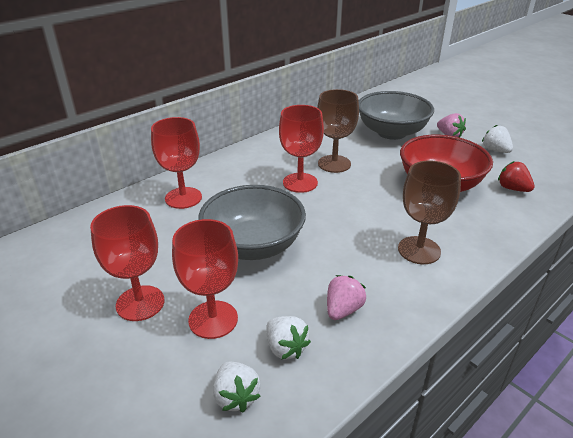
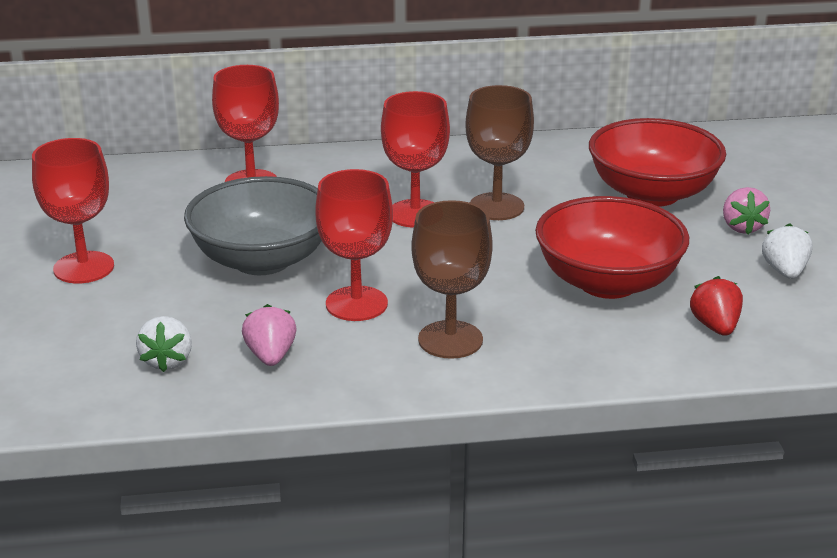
camera: 35 degrees right, 5 degrees down
(213, 319) = (132, 309): red goblet -> red goblet (356, 304)
(236, 396) = (74, 375): white strawberry -> none
(343, 310) = (271, 356): pink strawberry -> pink strawberry turned 75 degrees counterclockwise
(391, 132) = (652, 194): grey bowl -> red bowl

